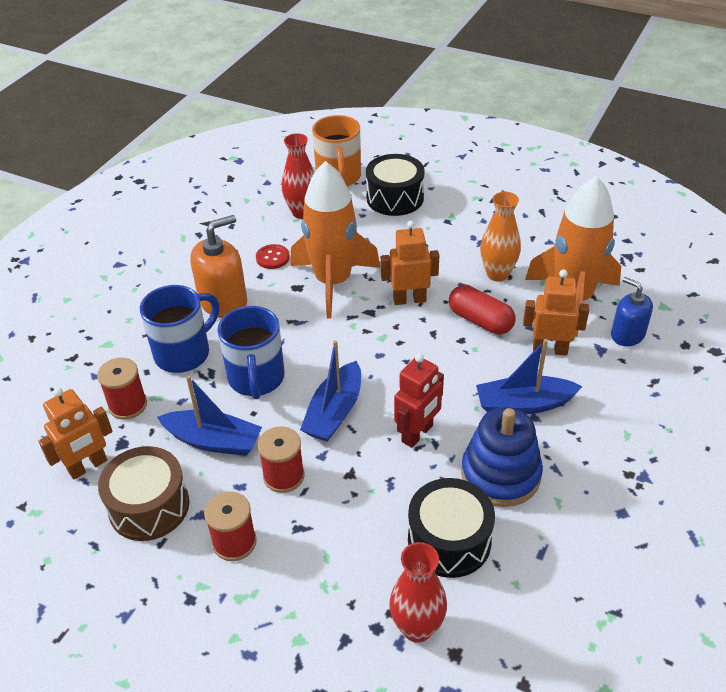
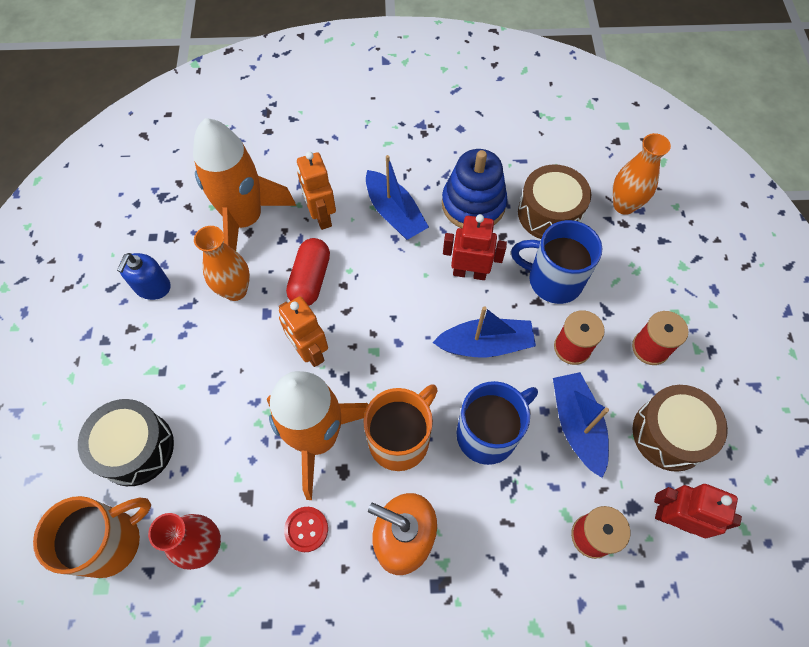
camera: 120 degrees left, 20 degrees up
(88, 466) = (674, 519): orange robot -> red robot
(184, 353) = (498, 528): blue mug -> blue mug (553, 280)
(295, 325) = (400, 439): none -> orange mug
(417, 628) = (624, 205): red vase -> orange vase
(449, 540) = (549, 213): black drum -> brown drum
(627, 334) = (274, 169): blue soap dispenser -> blue soap dispenser (152, 287)

